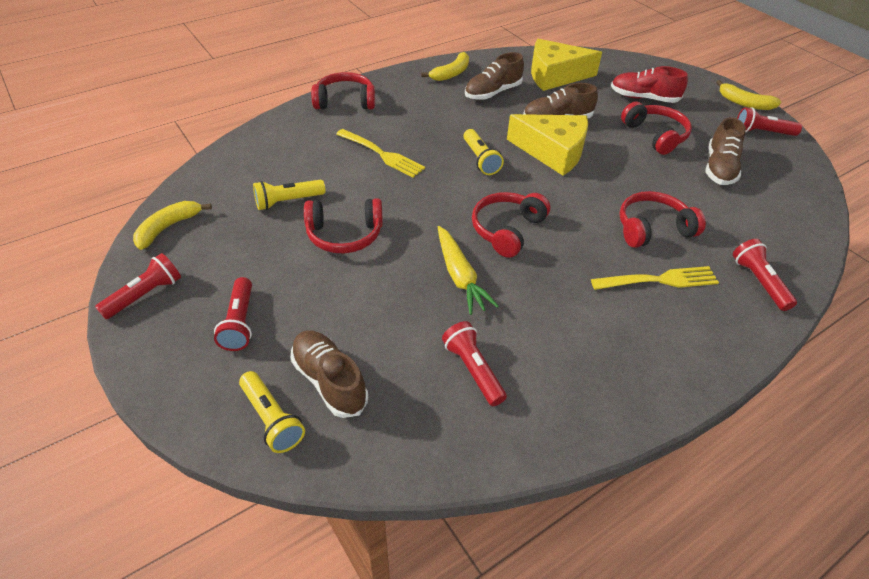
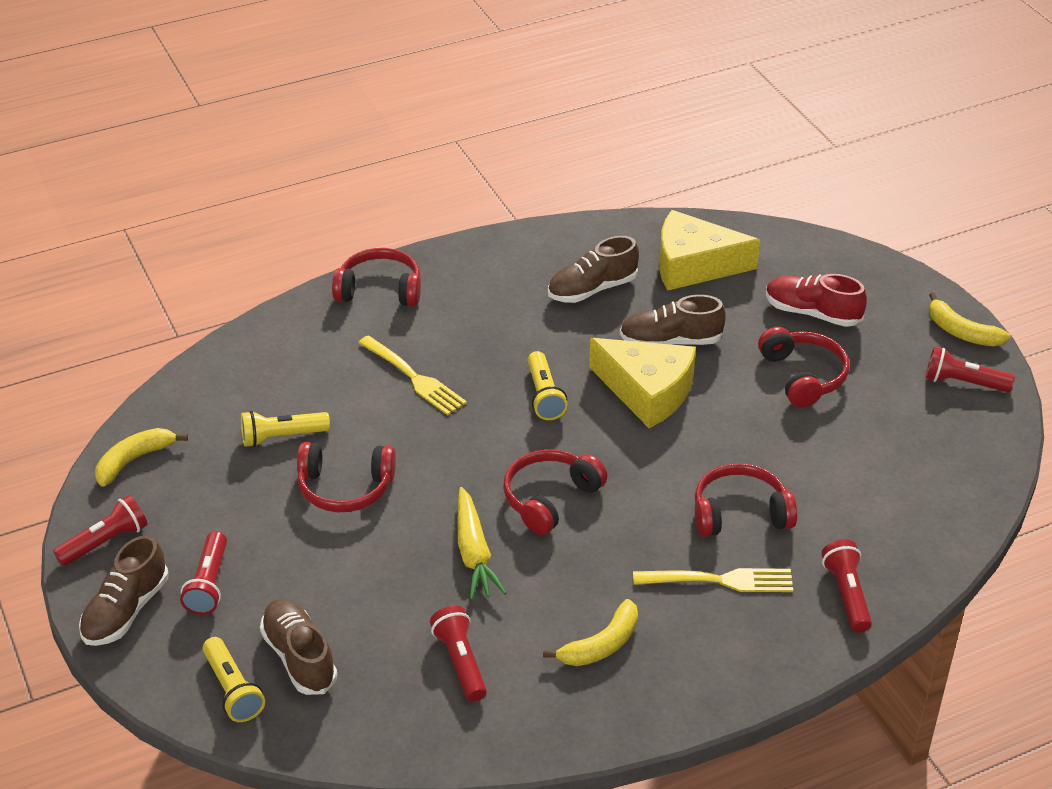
camera: 10 degrees right, 5 degrees down
(451, 73) = (541, 252): yellow banana -> yellow banana (601, 645)
(719, 168) = (872, 434): brown shoe -> brown shoe (126, 611)

